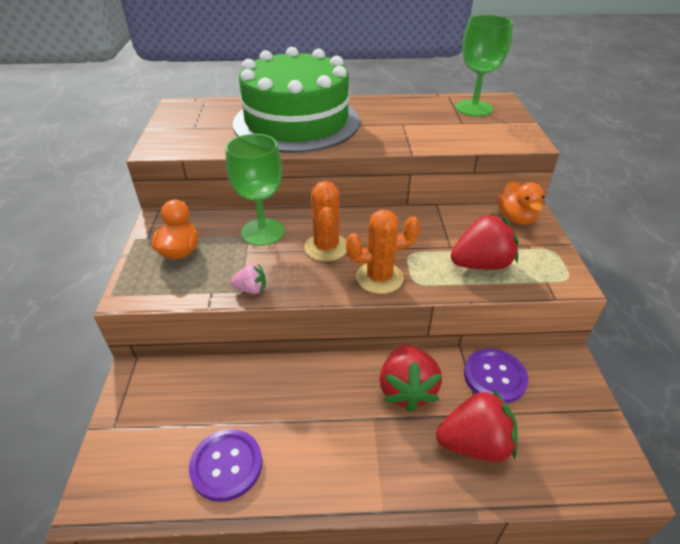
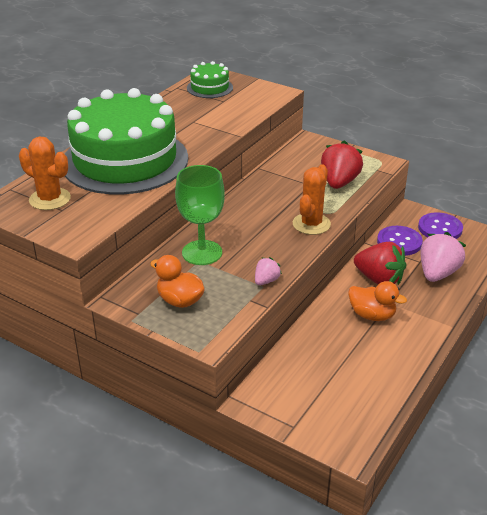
camera: 55 degrees left, 5 degrees down
(226, 465) = (373, 378): purple button -> purple button (440, 228)
(326, 247) = (255, 232): orange cactus -> orange cactus (50, 199)
(474, 108) = (210, 88): green goblet -> green cake
(474, 444) = (437, 273): red strawberry -> pink strawberry
(516, 218) = (309, 148): orange duck -> orange duck (372, 315)

